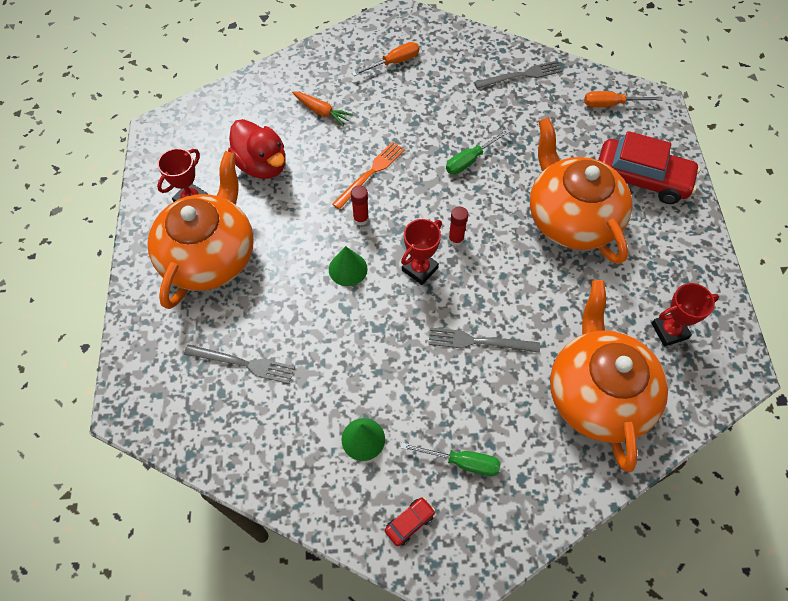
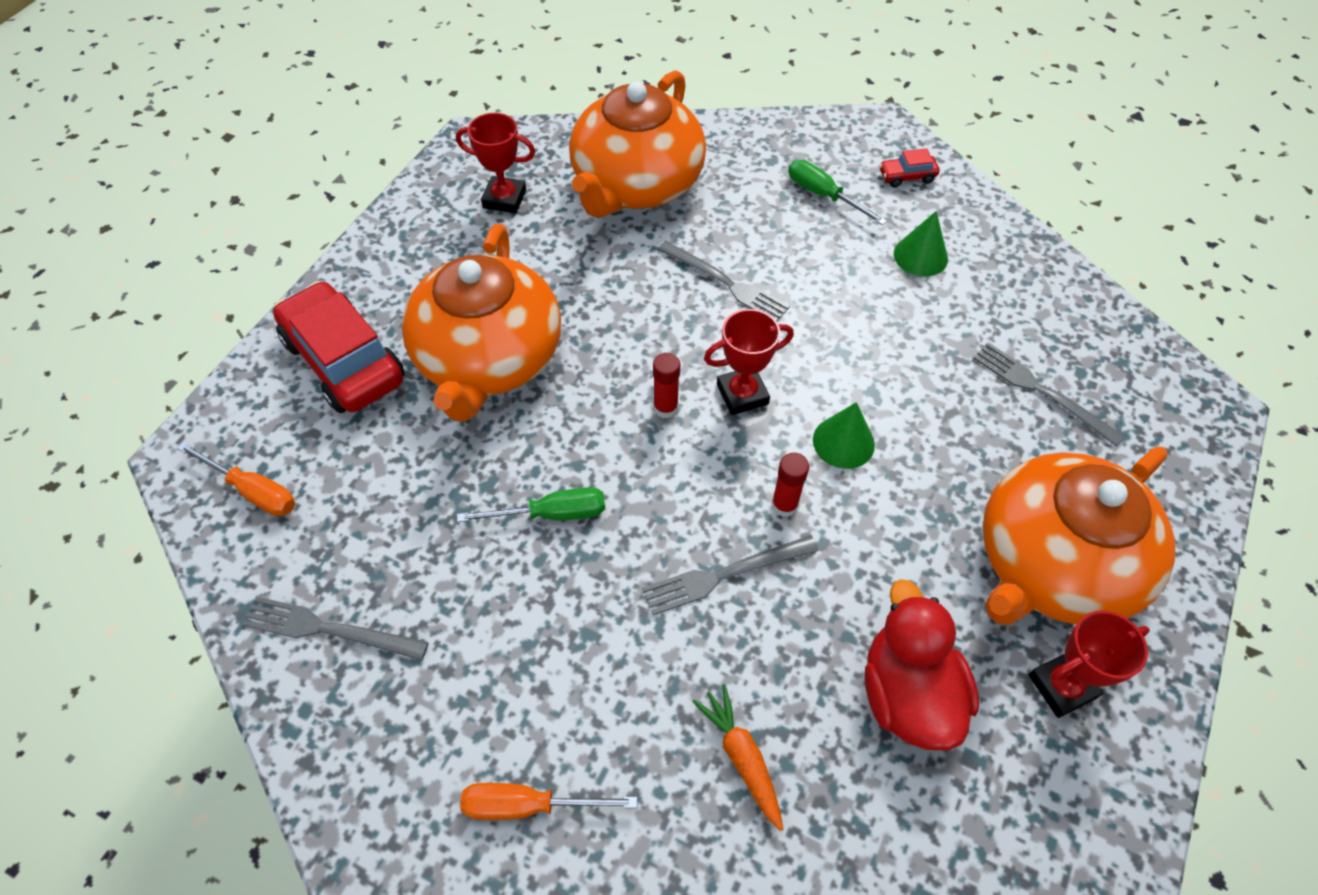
camera: 150 degrees left, 5 degrees down
(370, 173) = (724, 575): orange fork -> grey fork

